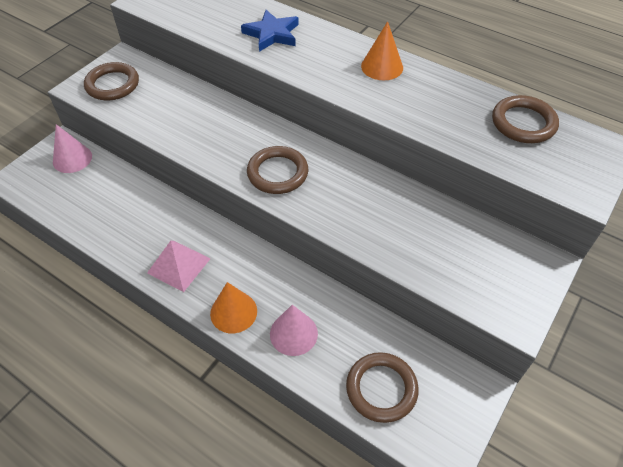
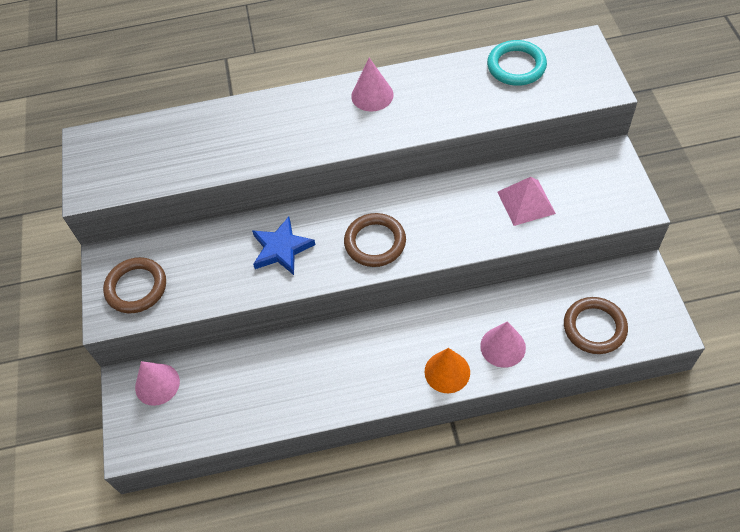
camera: 40 degrees left, 5 degrees up
(178, 265) = (365, 379): pink pyramid -> pink pyramid (526, 202)
(272, 34) = (251, 132): blue star -> blue star (281, 249)
(382, 67) = (372, 95): orange cone -> pink cone
(523, 123) = (516, 66): brown ring -> turquoise ring

